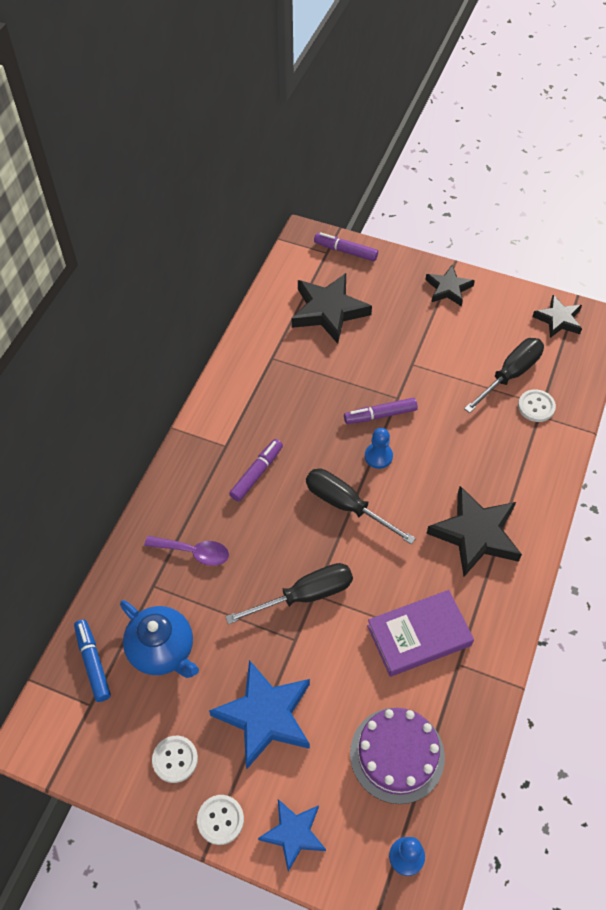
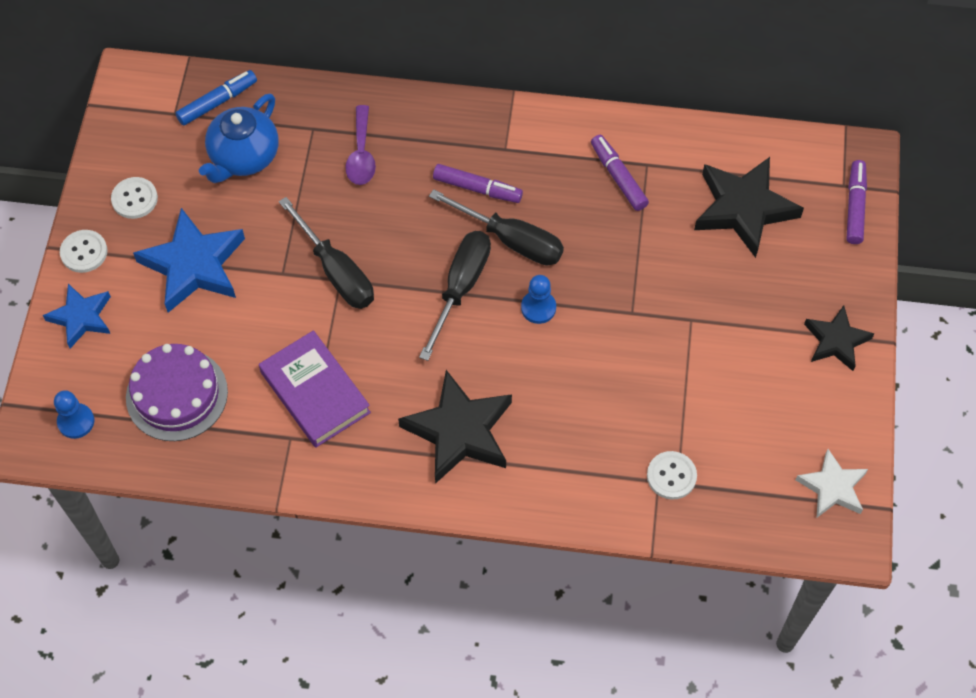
camera: 75 degrees right, 5 degrees up
(380, 415) = (599, 298): purple marker -> purple marker (618, 177)
(510, 374) = (714, 438): black screwdriver -> black screwdriver (511, 240)
(558, 319) = (832, 487): black star -> white star

